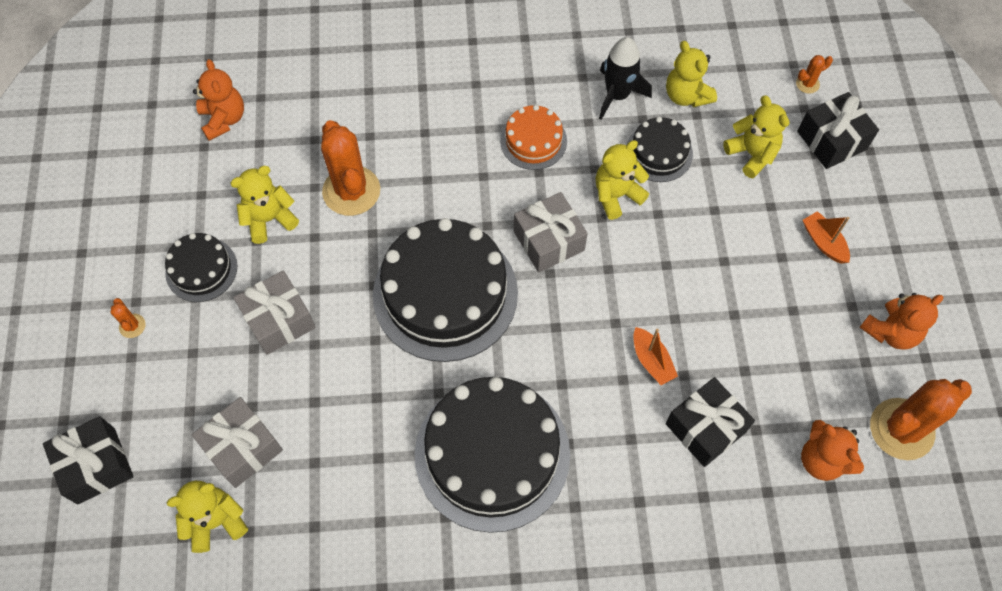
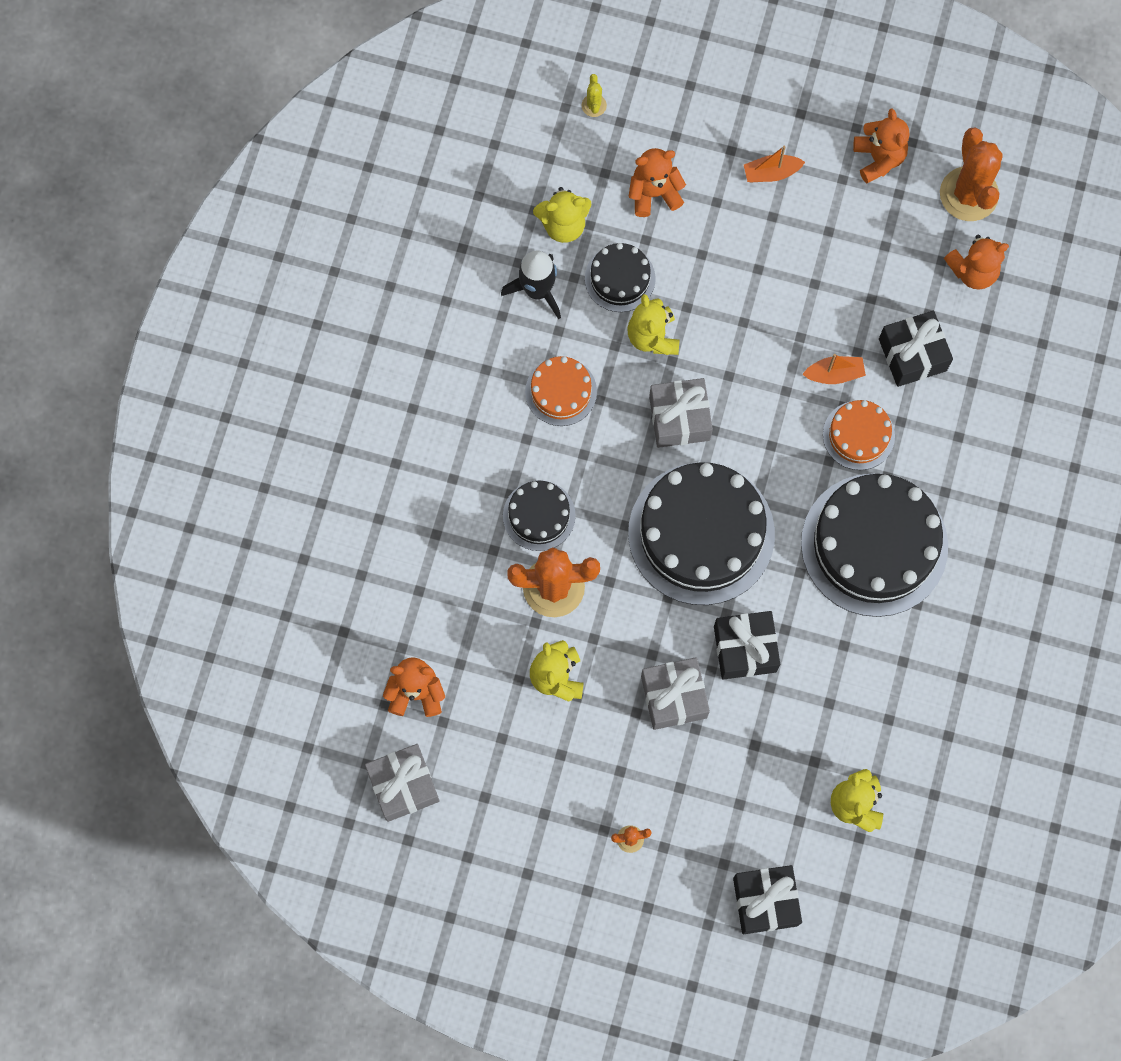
camera: 70 degrees left, 10 degrees up
(201, 269) = (590, 758): black cake -> black cake (539, 515)
(242, 448) = (793, 763): grey gift -> grey gift (403, 785)
(599, 403) = (858, 435): none -> orange cake
(752, 154) = (654, 193): yellow teddy bear -> orange teddy bear
(807, 84) = (594, 105): orange cactus -> yellow cactus
(831, 140) = (666, 114): black gift -> black gift (745, 649)

